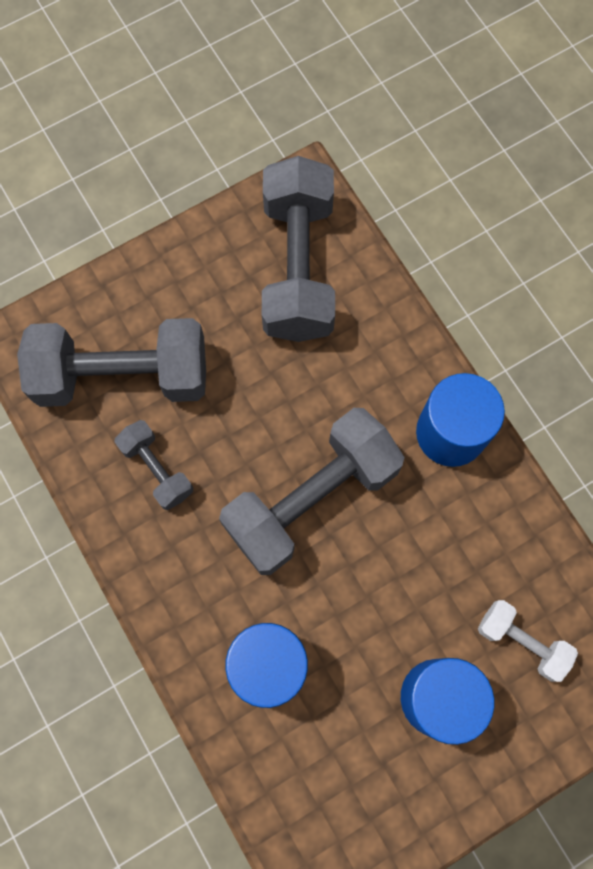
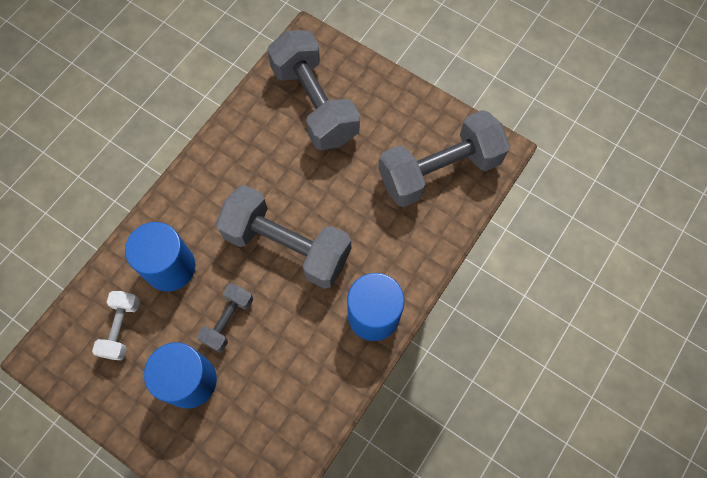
camera: 65 degrees right, 5 degrees down
(157, 469) = (265, 149): grey dumbbell -> grey dumbbell (228, 320)
(522, 641) = (250, 422): white dumbbell -> white dumbbell (121, 328)

